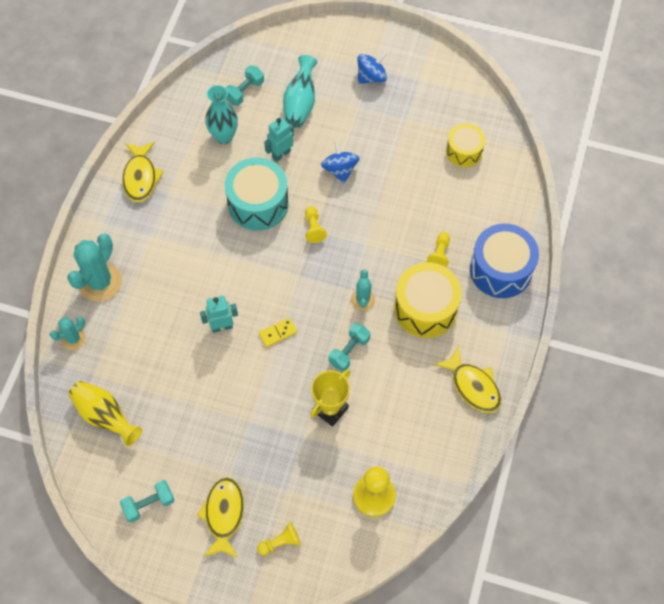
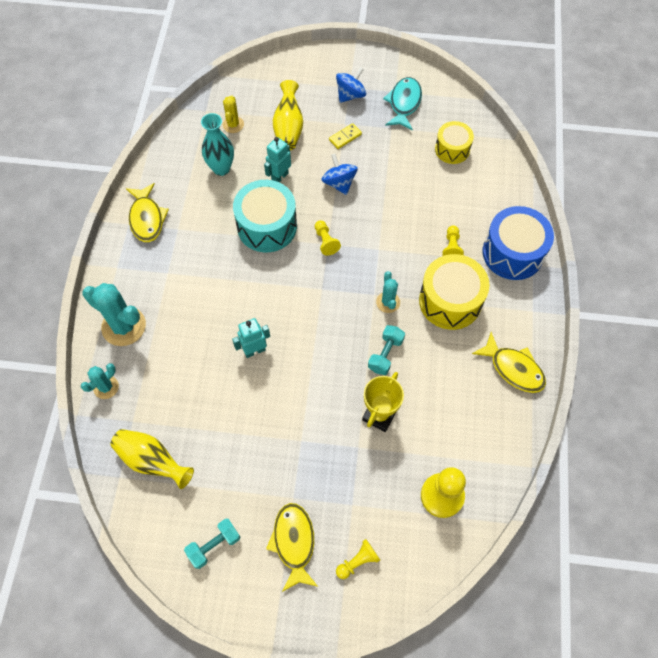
camera: 10 degrees left, 0 degrees up
(100, 282) = (124, 326): turquoise cactus -> turquoise cactus turned 75 degrees counterclockwise
(244, 91) = (233, 124): turquoise dumbbell -> yellow cactus
(278, 333) = (311, 348): yellow domino -> yellow domino (345, 137)
(300, 103) = (288, 128): turquoise vase -> yellow vase
(425, 94) = (404, 103): none -> turquoise fish

